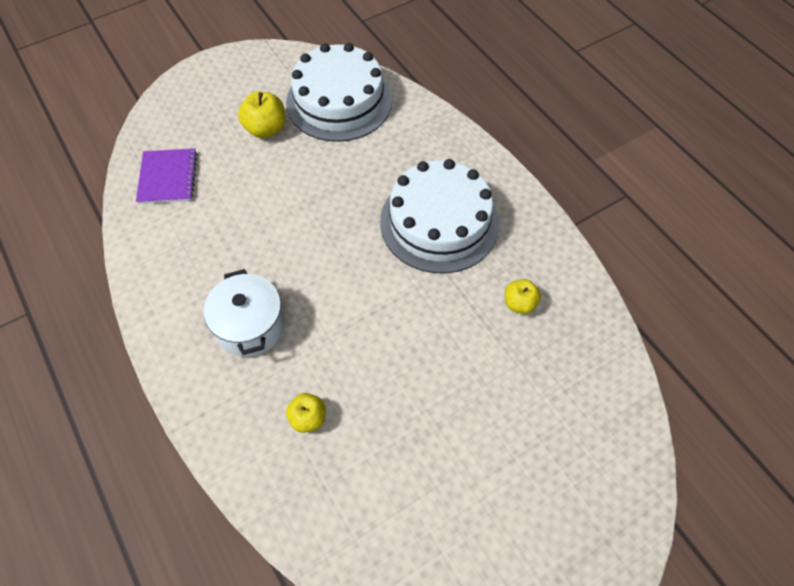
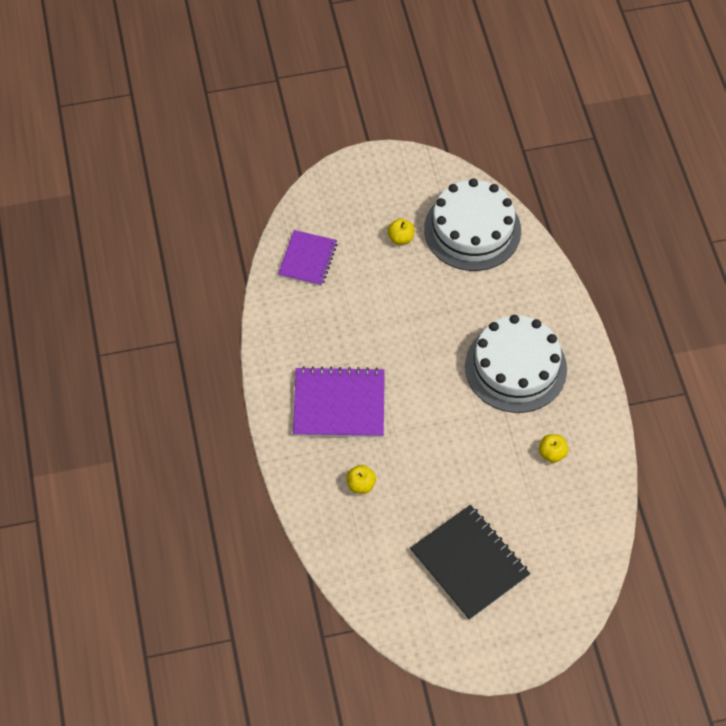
camera: 20 degrees right, 0 degrees up
(250, 326) = (339, 404): white pot -> purple notebook
(266, 129) = (400, 238): yellow apple -> yellow apple, size x0.66
(480, 475) = (469, 563): none -> black notebook

